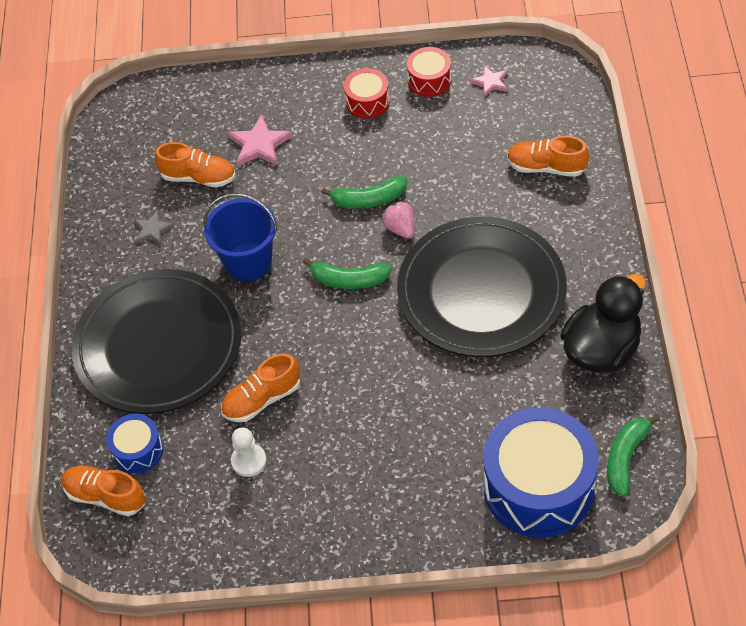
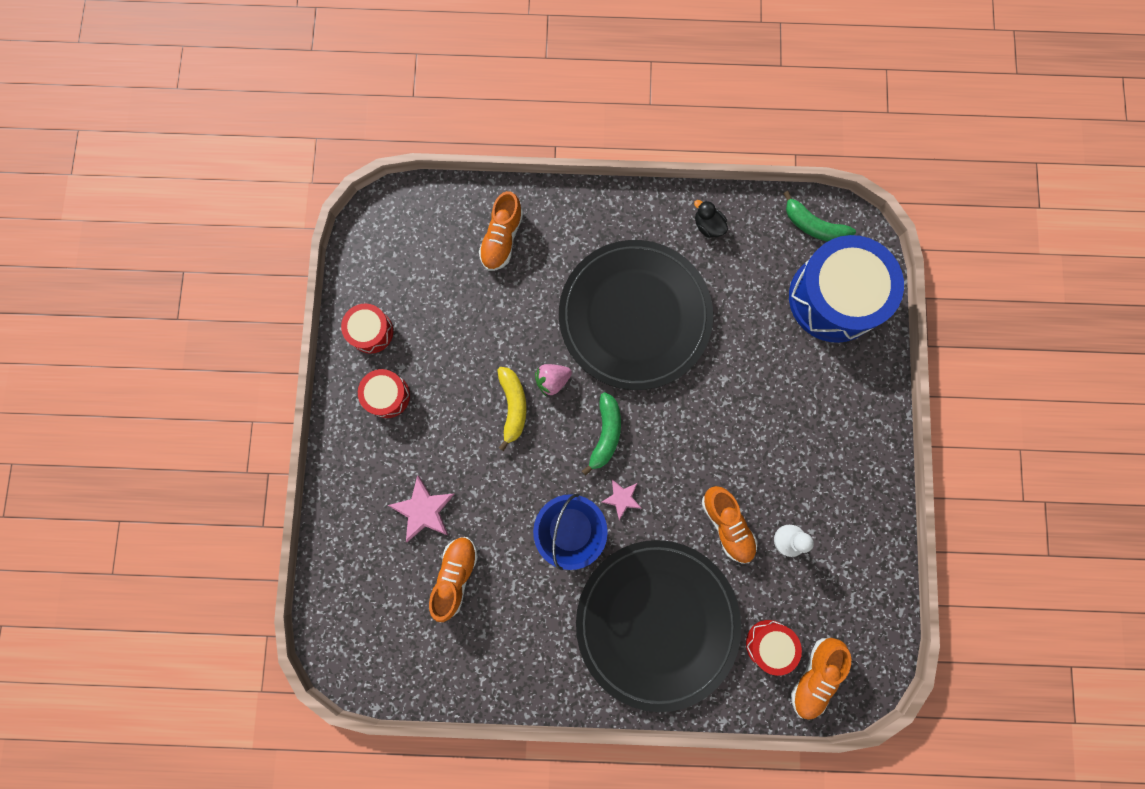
camera: 90 degrees left, 25 degrees up
(138, 450) = (769, 644): blue drum -> red drum
(153, 229) = (515, 626): grey star -> none
(369, 199) = (513, 406): green banana -> yellow banana
(490, 82) = (386, 274): pink star -> pink star (622, 498)
(601, 349) = (708, 226): black duck -> black duck, size x0.45

